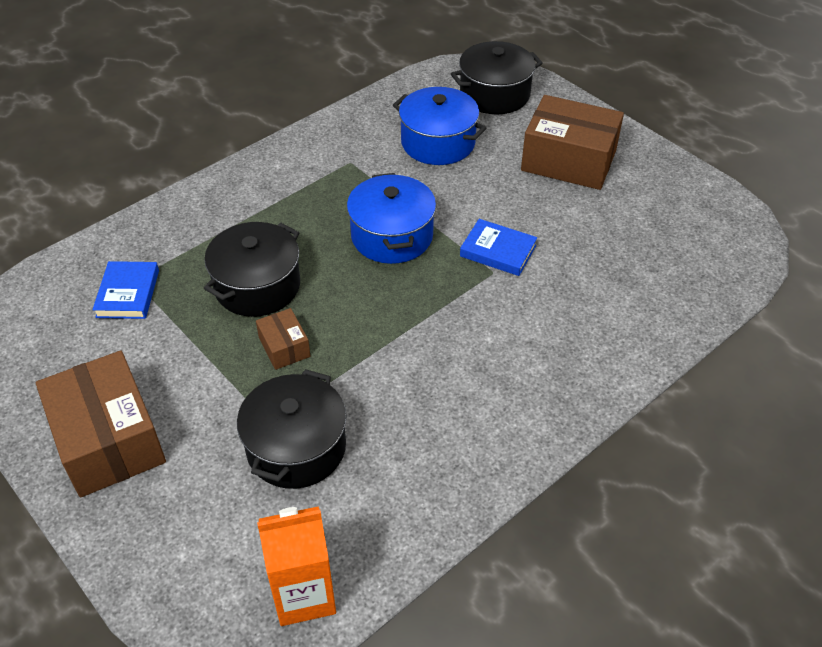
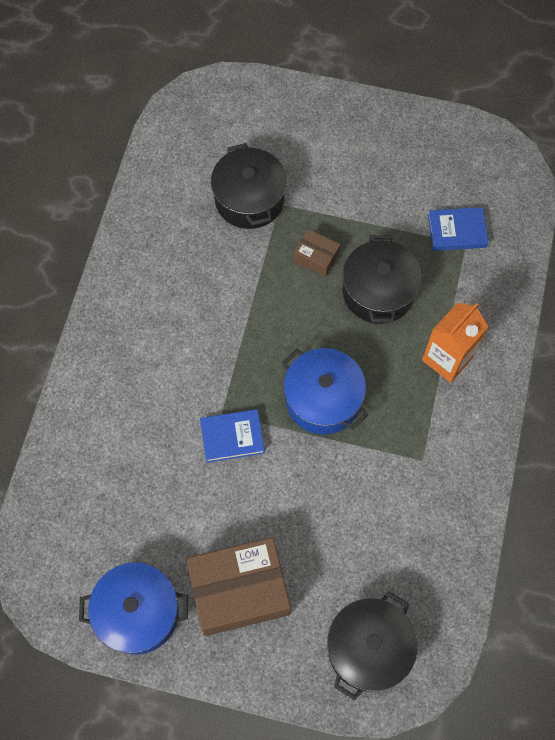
camera: 145 degrees right, 20 degrees up
(108, 440) = (360, 138): brown box -> none
(128, 293) = (457, 231): blue book -> blue book turned 60 degrees counterclockwise
(304, 594) = (178, 130): orange carton -> orange carton (447, 359)
(438, 142) = (369, 536): blue pot -> blue pot (138, 612)

